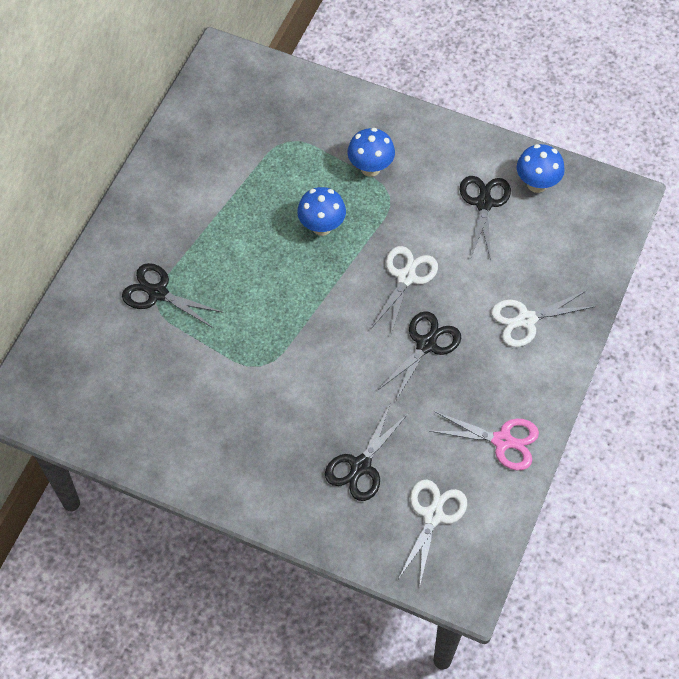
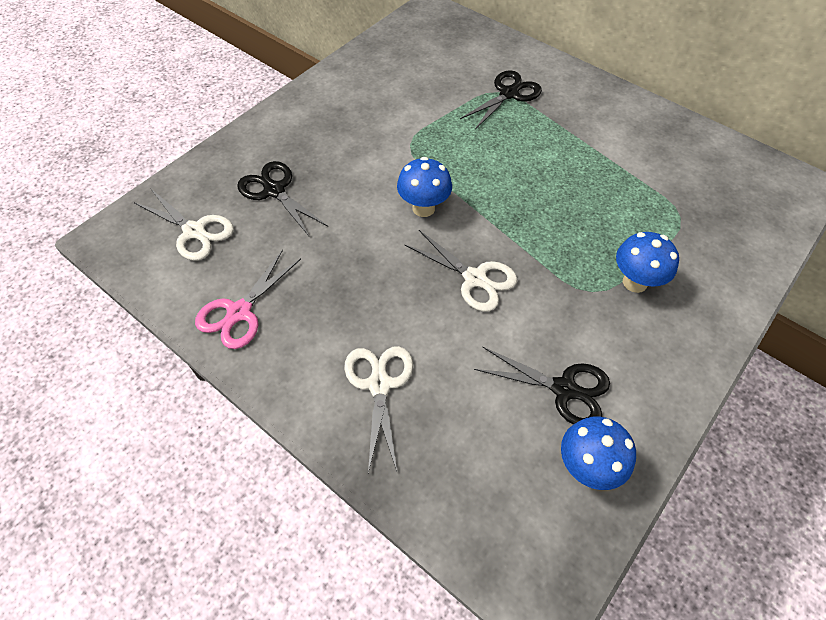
camera: 105 degrees right, 5 degrees down
(322, 226) = (559, 221): blue mushroom -> blue mushroom (423, 208)
(426, 344) = (384, 275): black scissors -> none

